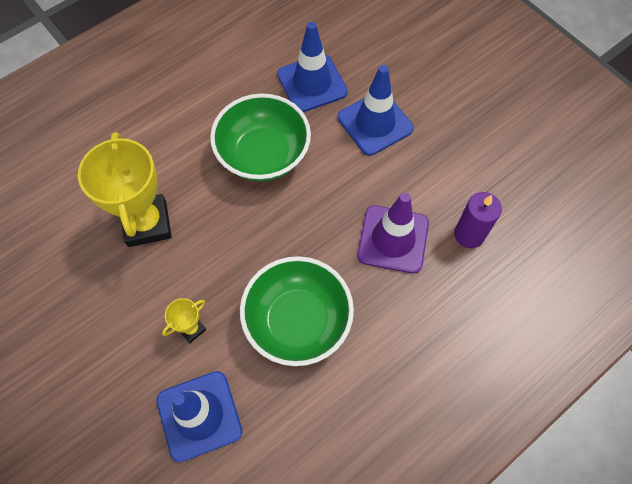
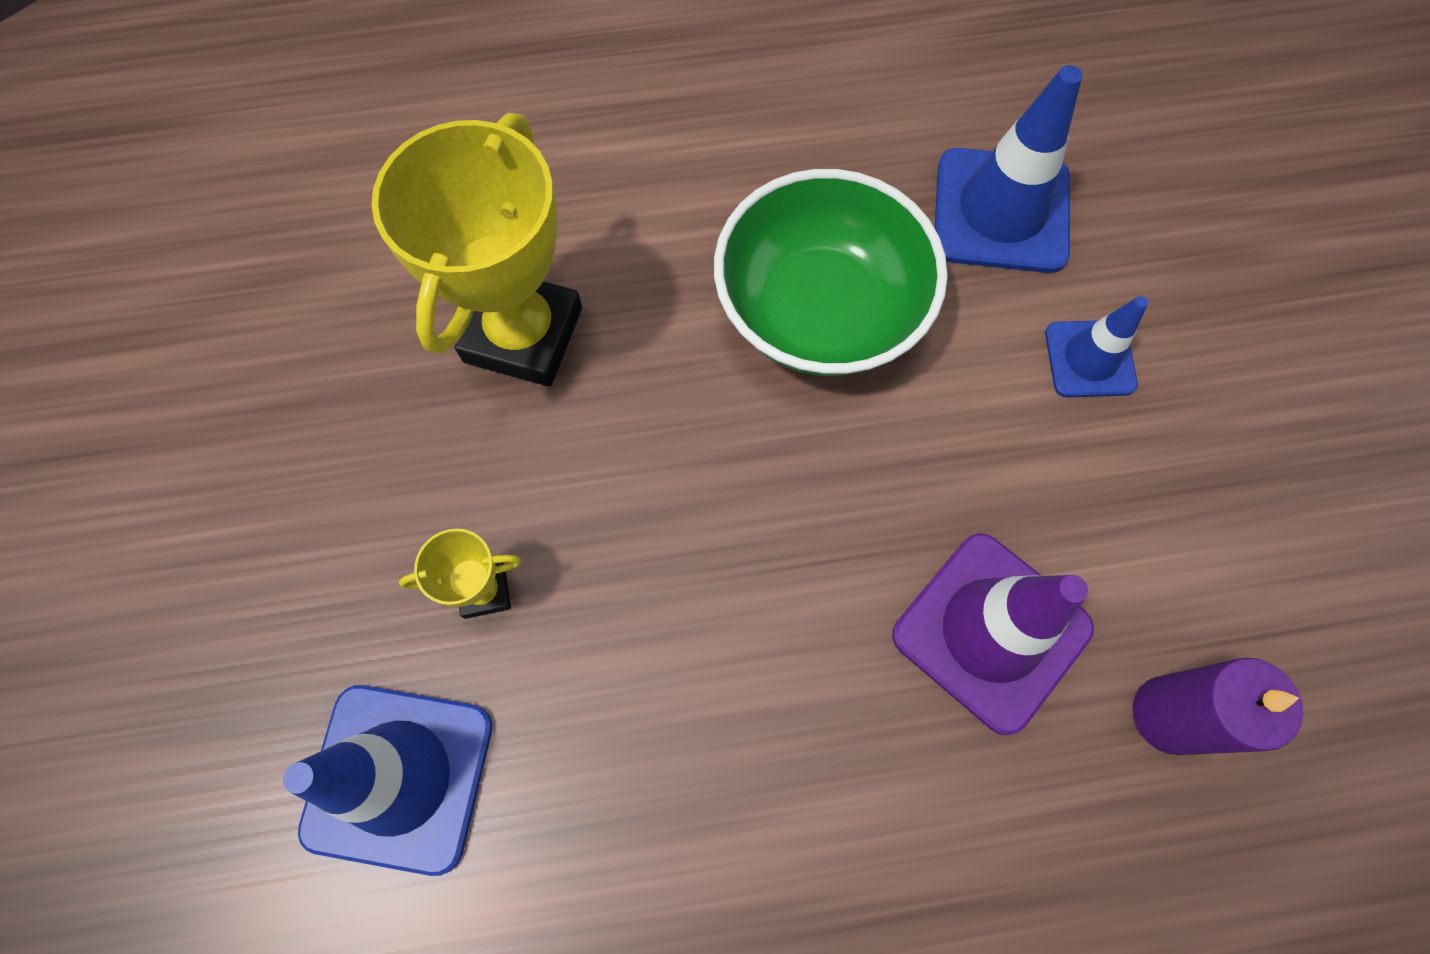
camera: 30 degrees right, 5 degrees up
(297, 321) = (695, 695): green bowl -> none
(375, 123) = (1089, 359): blue traffic cone -> blue traffic cone, size x0.58

